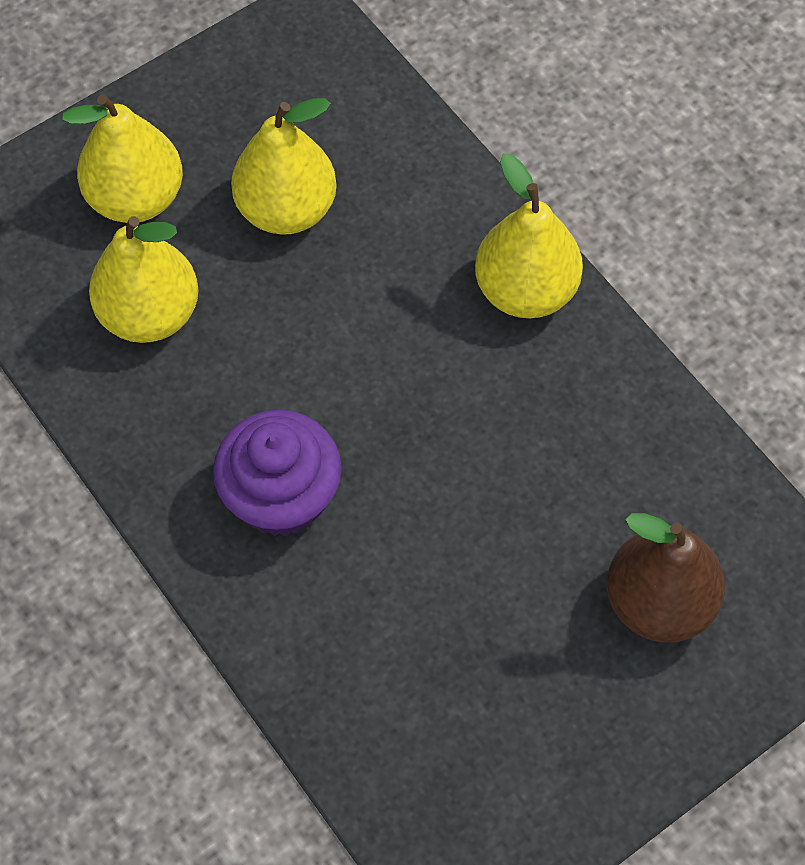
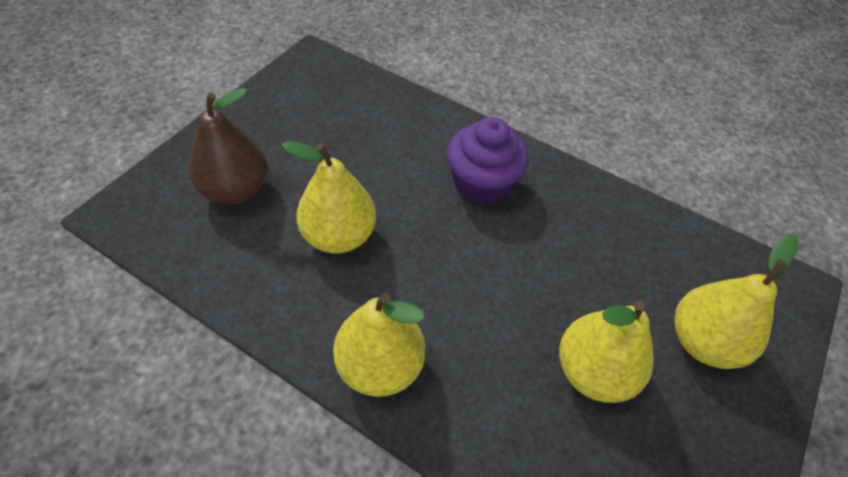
camera: 155 degrees right, 10 degrees down
(150, 314) = (629, 262): yellow pear -> yellow pear (339, 236)

